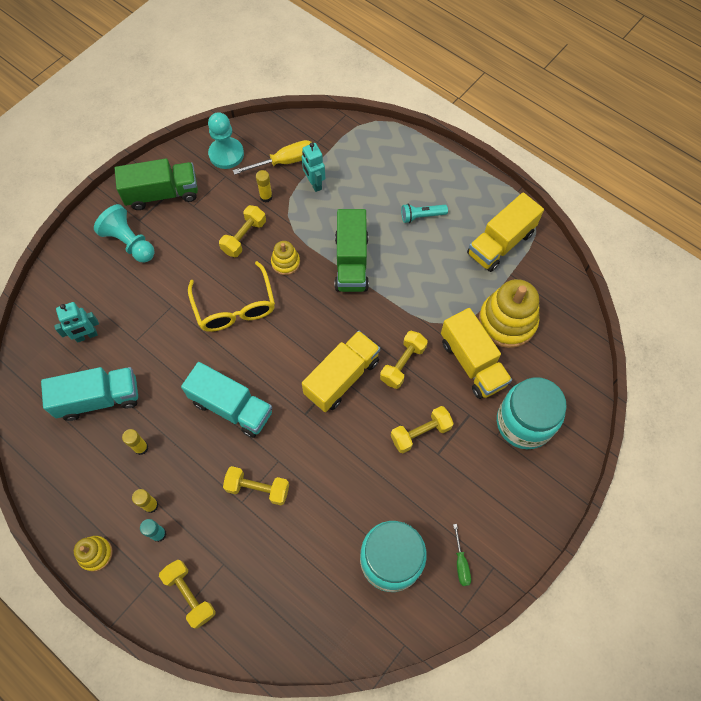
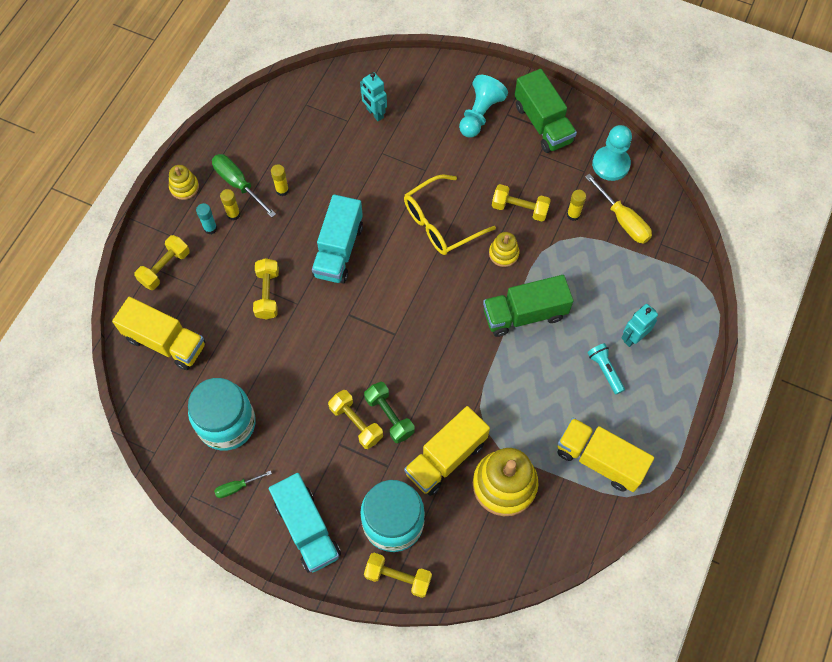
camera: 75 degrees right, 0 degrees up
(99, 399) = (318, 143): turquoise truck -> turquoise truck (307, 529)
(115, 493) = (238, 184): none -> green screwdriver
(314, 184) = (606, 255): turquoise robot -> turquoise robot (633, 337)
(342, 378) = (394, 337): yellow truck -> yellow truck (165, 342)
(403, 364) = (425, 390): yellow dumbbell -> yellow dumbbell (398, 577)
(421, 401) = (389, 416): none -> green dumbbell

